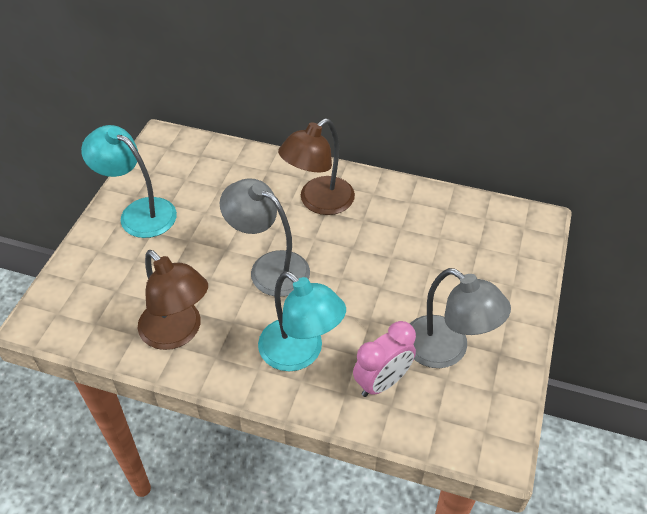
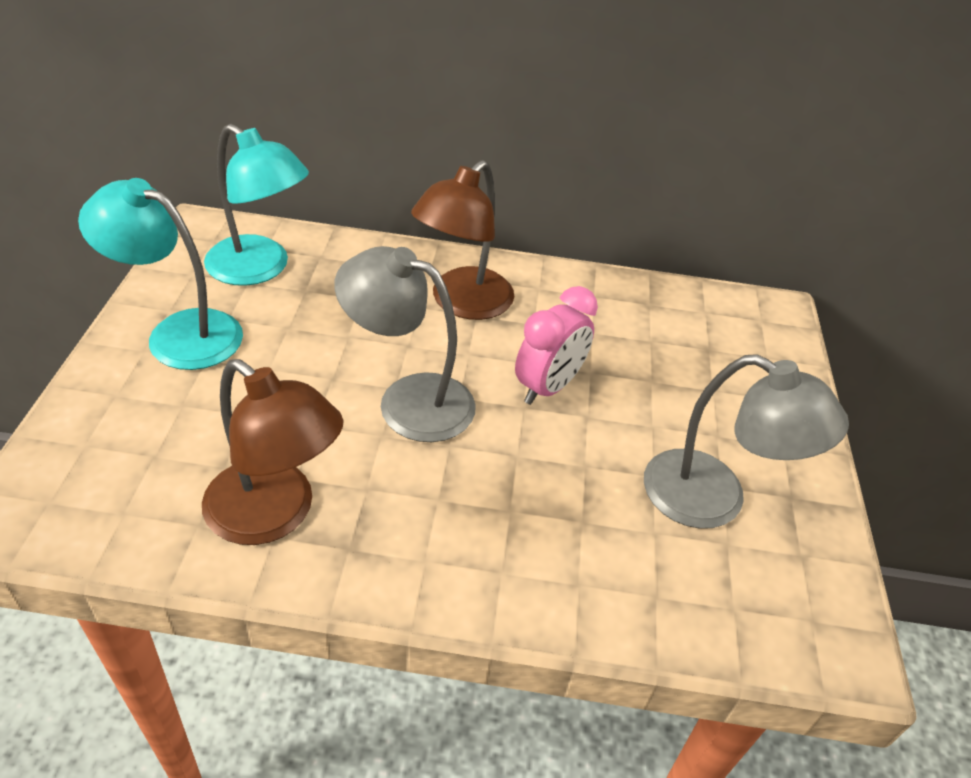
camera: 15 degrees left, 5 degrees down
(300, 353) = (489, 527): turquoise lamp -> turquoise lamp (260, 269)
(382, 382) = (632, 559): pink clock -> pink clock (548, 387)

